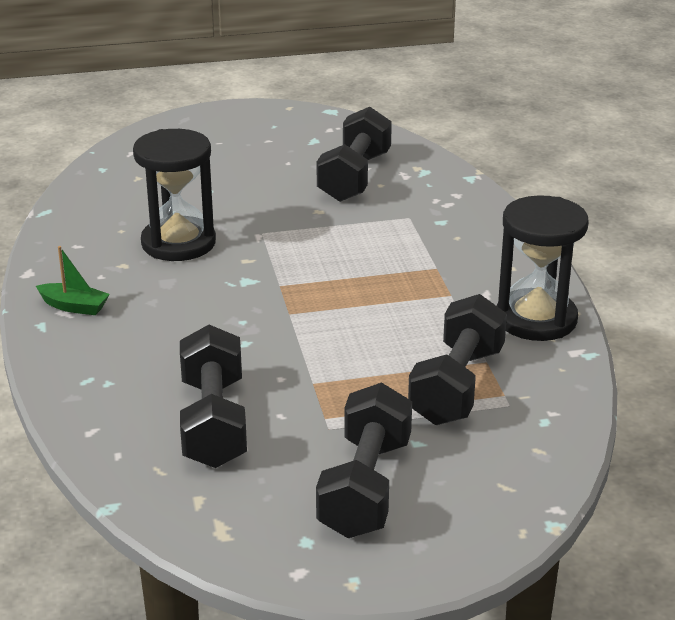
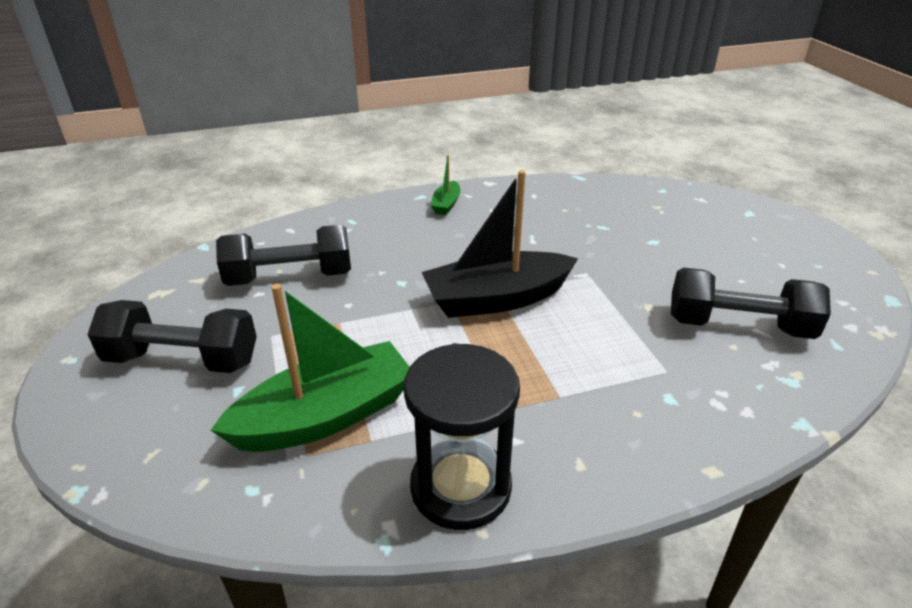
camera: 85 degrees right, 5 degrees up
(178, 243) = (553, 236): black hourglass -> none
(290, 286) = (496, 299): none -> black boat
(457, 386) = (326, 416): black dumbbell -> green boat

